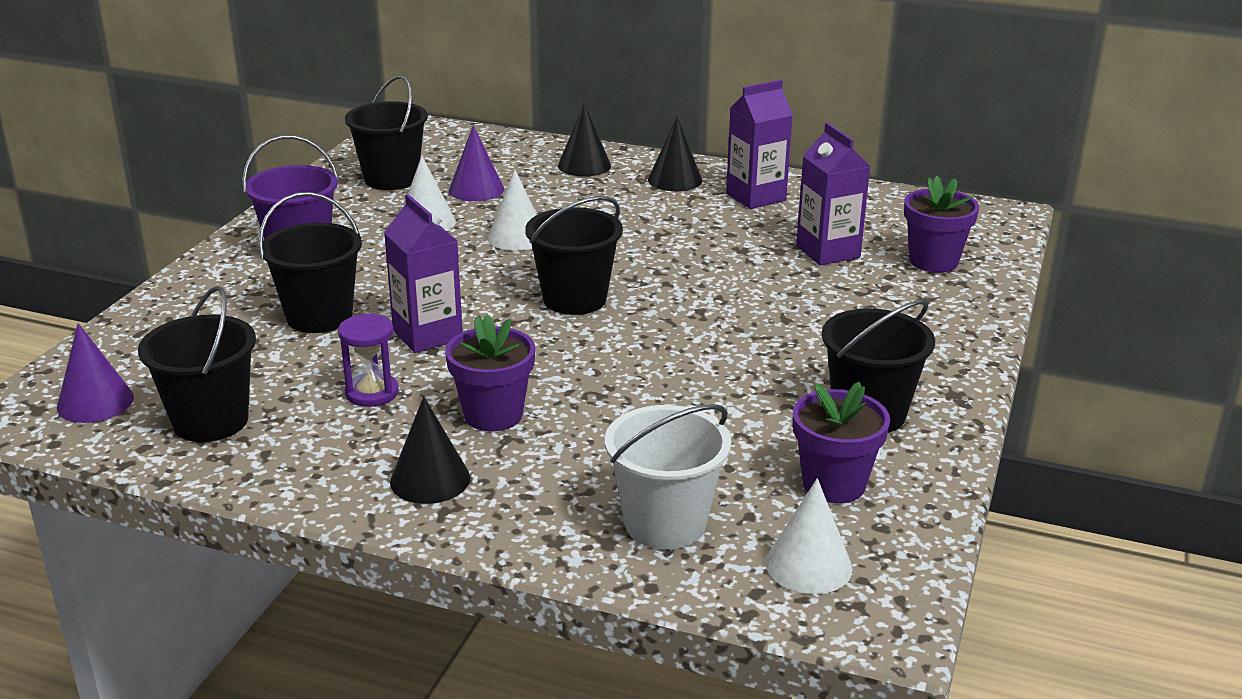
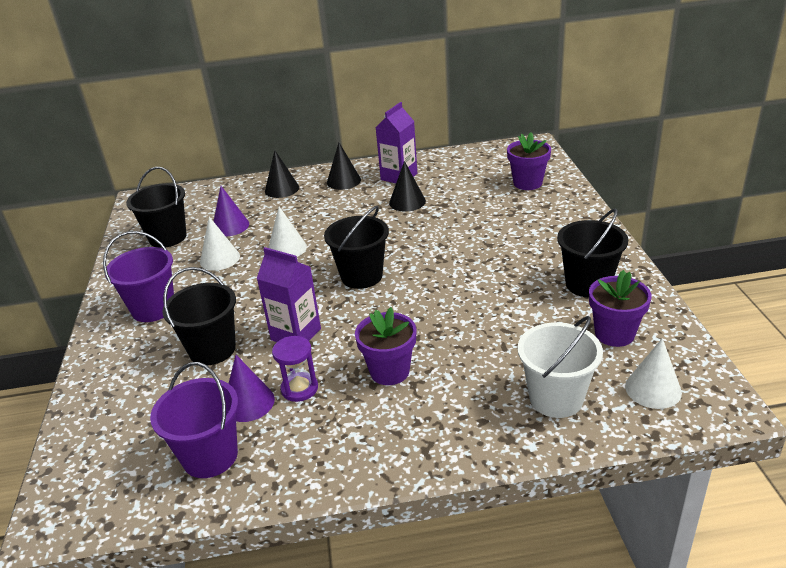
camera: 25 degrees left, 5 degrees up
(95, 402) = (110, 479): purple cone -> purple cone (248, 402)
(210, 421) = (210, 456): black bucket -> purple bucket
(430, 479) = (395, 432): black cone -> black cone (407, 202)
(828, 251) = (470, 196): purple carton -> none

